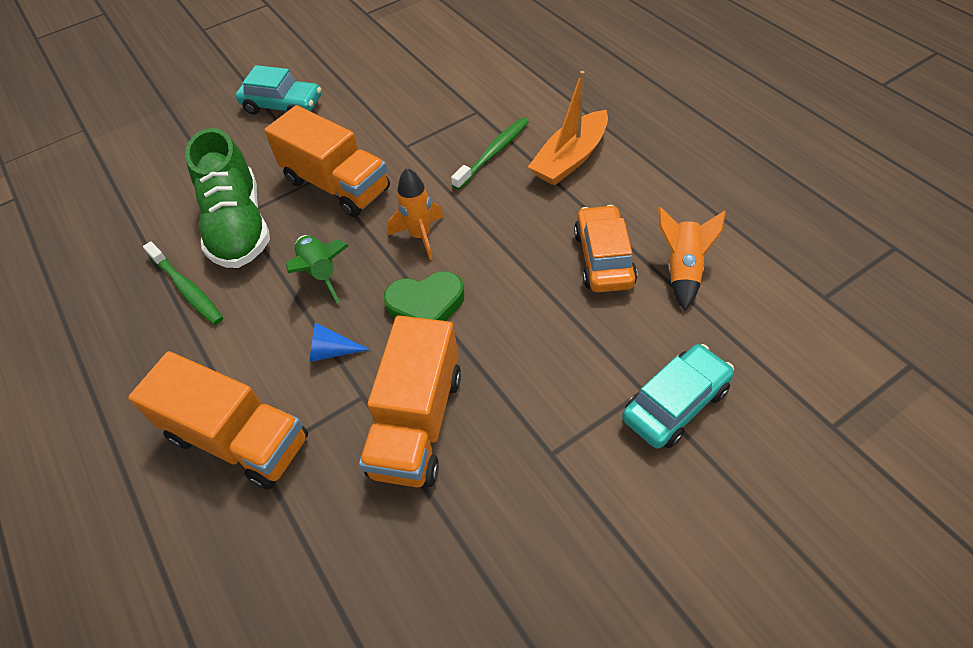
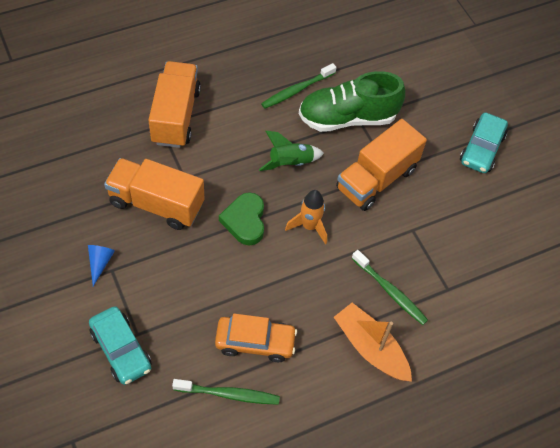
camera: 90 degrees right, 5 degrees up
(238, 439) = (175, 116): orange truck -> orange truck turned 150 degrees clockwise
(331, 351) = (223, 164): blue cone -> blue cone (100, 263)
(682, 270) = (229, 394): orange rocket -> green toothbrush

